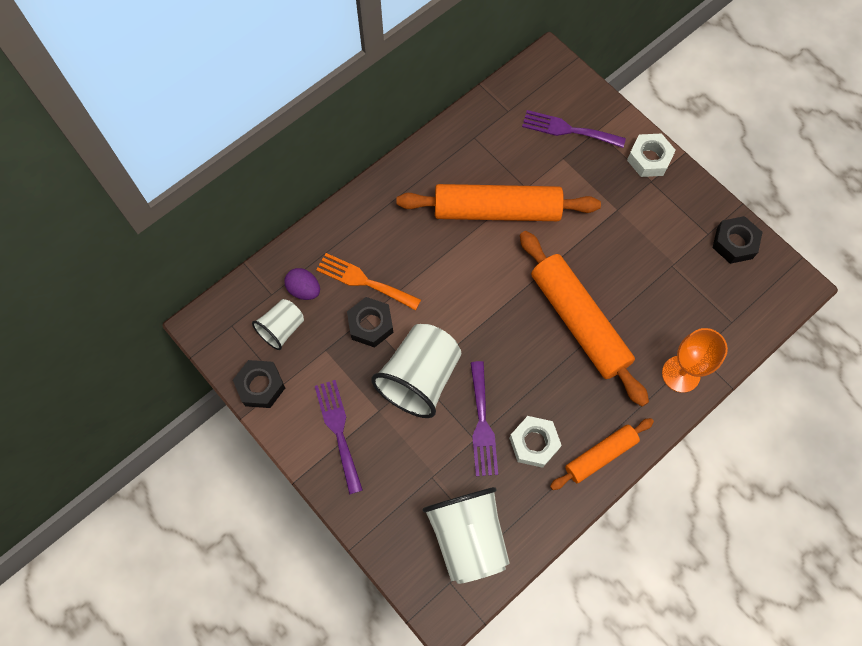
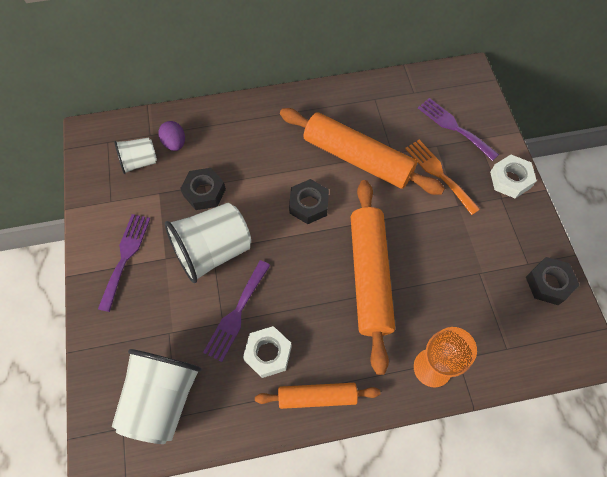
camera: 30 degrees right, 5 degrees down
(260, 386) = (95, 194): black nut -> black nut (309, 205)
(364, 281) = (221, 159): orange fork -> orange fork (439, 174)

